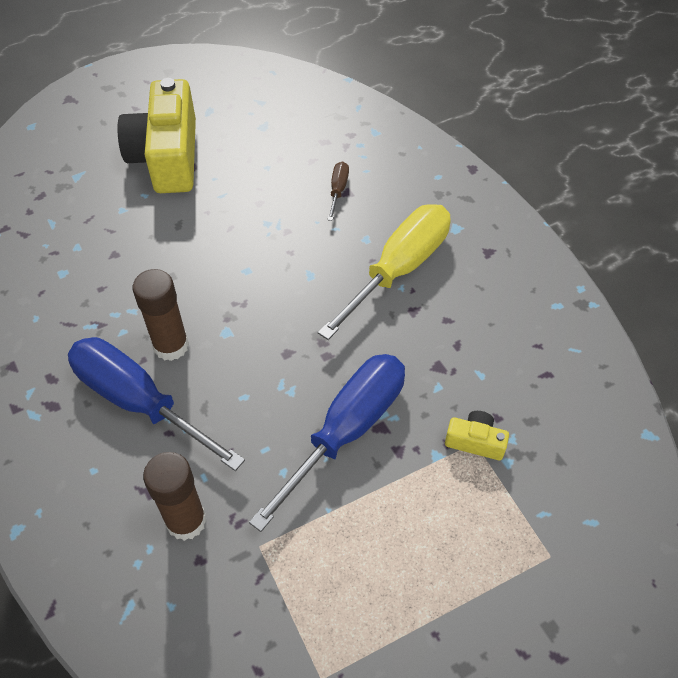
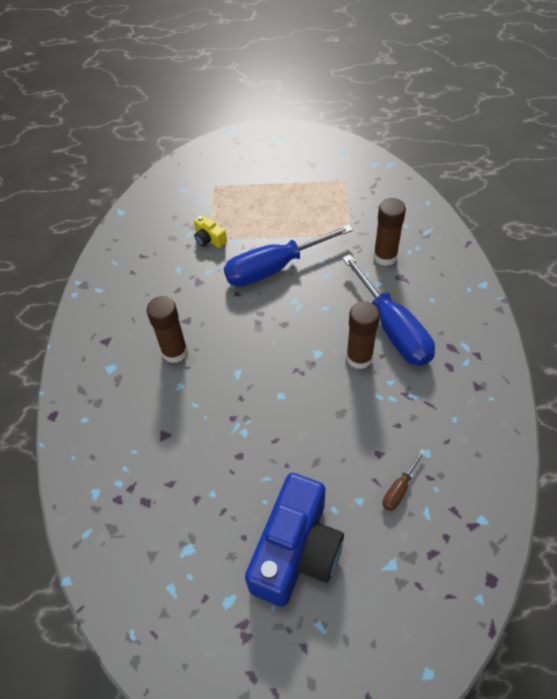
camera: 150 degrees left, 0 degrees up
(167, 156) = (296, 550): yellow camera -> blue camera
(338, 190) = (170, 440): brown screwdriver -> brown screwdriver (399, 488)
(398, 270) = (175, 352): yellow screwdriver -> brown glue stick

